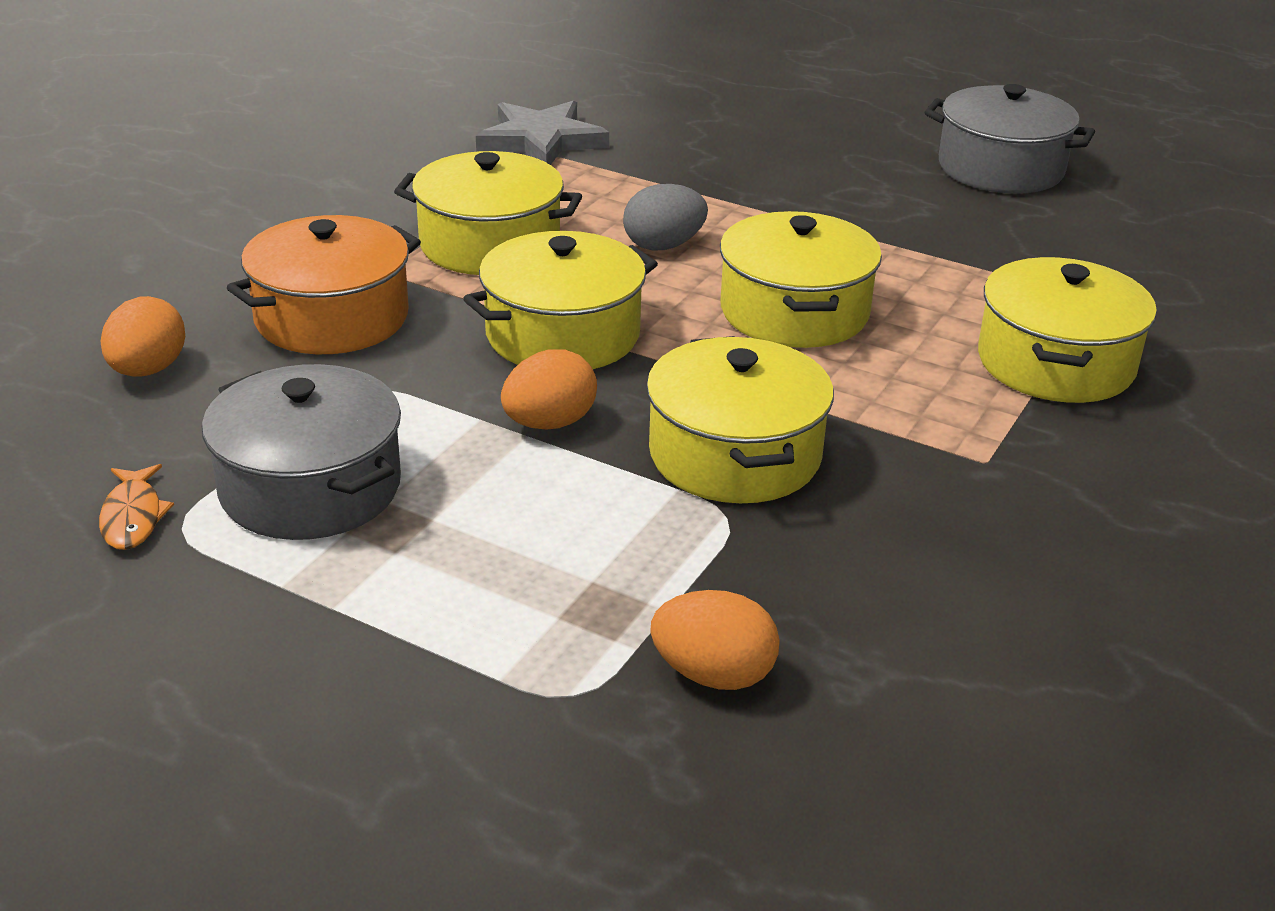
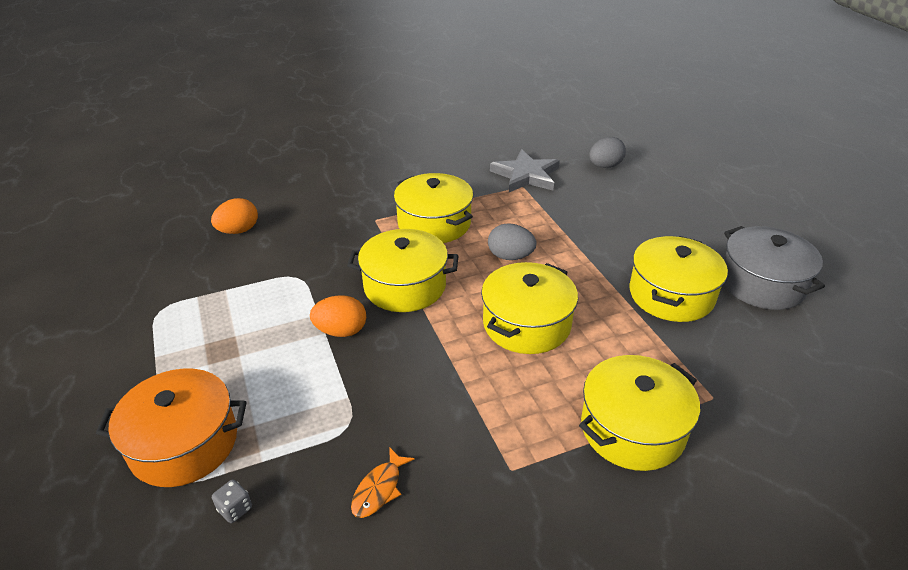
camera: 40 degrees right, 5 degrees up
(133, 517) = (153, 296): orange fish -> orange fish (379, 489)
(310, 488) = (220, 315): grey pot -> none
(332, 317) = (328, 235): orange pot -> orange pot (184, 443)
(640, 96) = (605, 166): none -> grey egg
(713, 674) = (235, 509): orange egg -> grey dice
(735, 455) = (395, 392): yellow pot -> yellow pot (671, 295)

